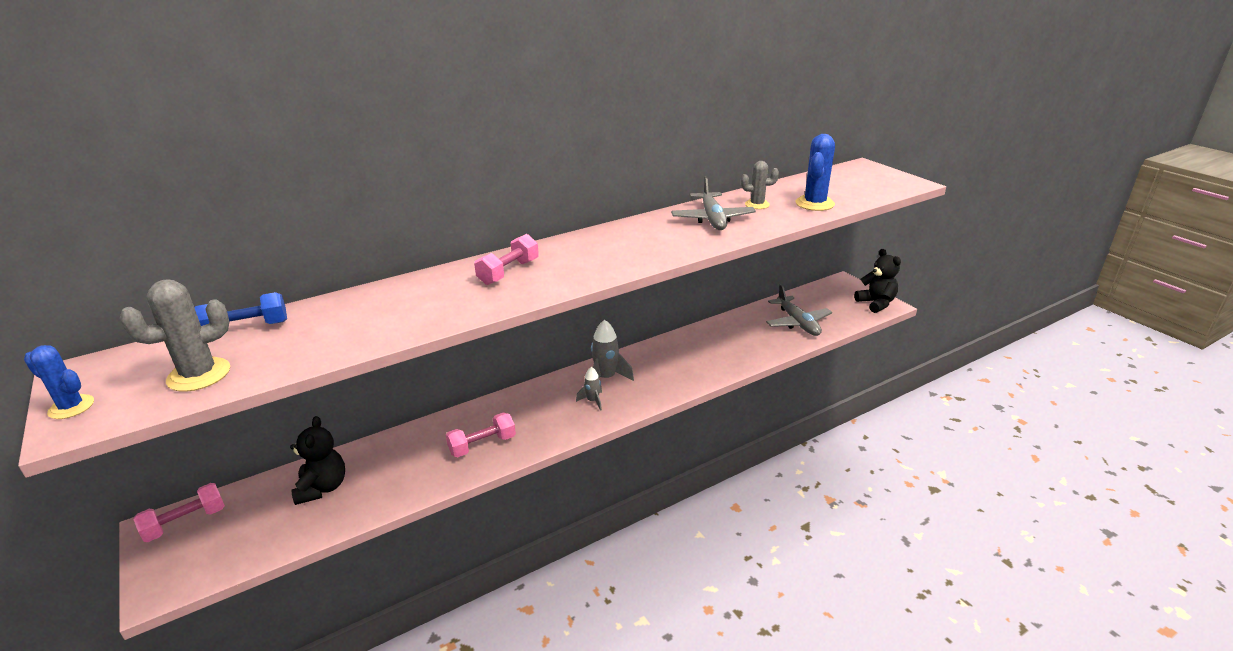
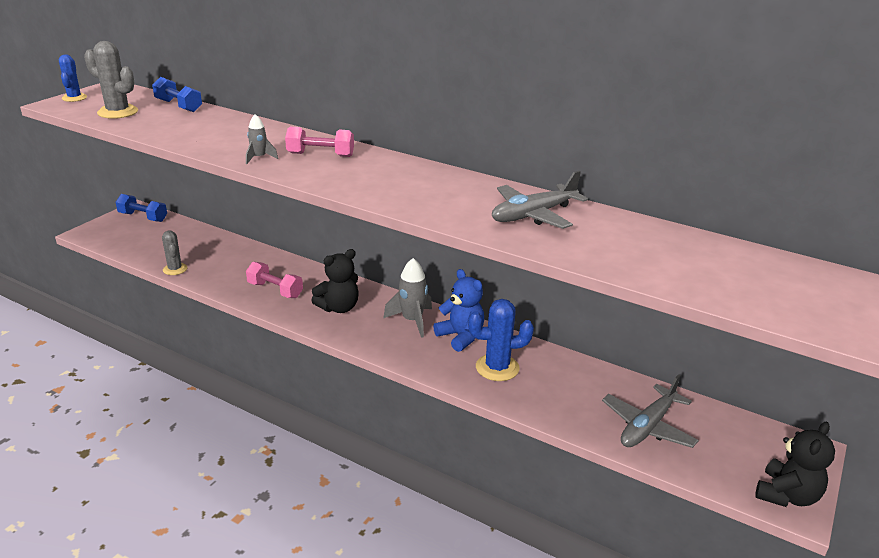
camera: 60 degrees right, 0 degrees up
(185, 522) = (143, 217): pink dumbbell -> blue dumbbell
(322, 488) = (194, 246): black teddy bear -> black teddy bear (339, 307)
(592, 401) = (371, 324): grey rocket -> grey rocket (259, 158)
(647, 361) = (461, 336): none -> blue teddy bear
(757, 204) = (609, 232): grey cactus -> grey cactus (175, 269)
(814, 204) = (663, 268): blue cactus -> blue cactus (497, 368)

